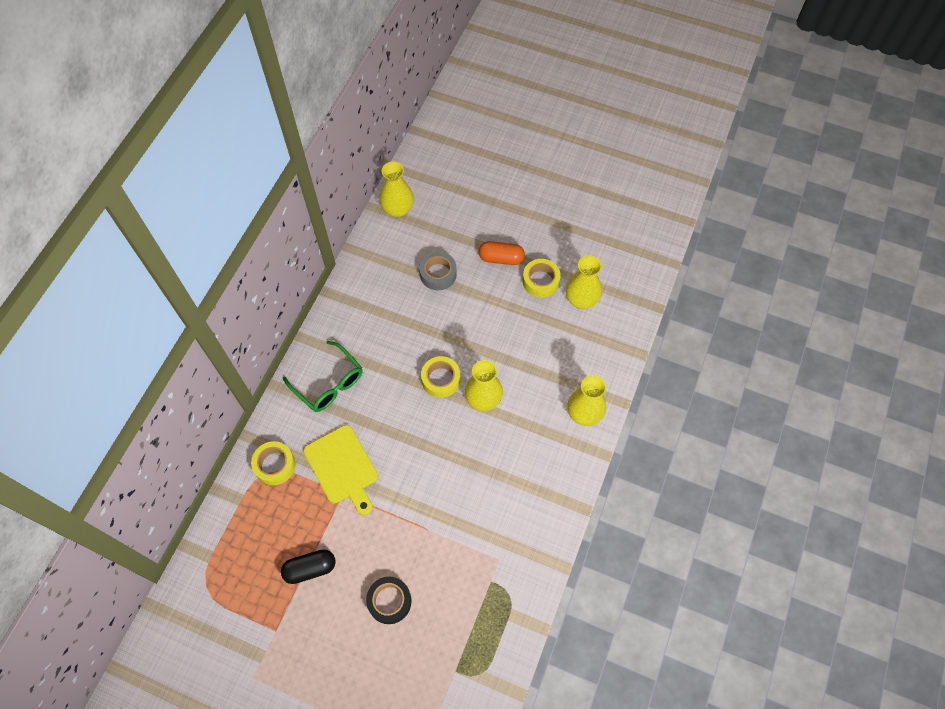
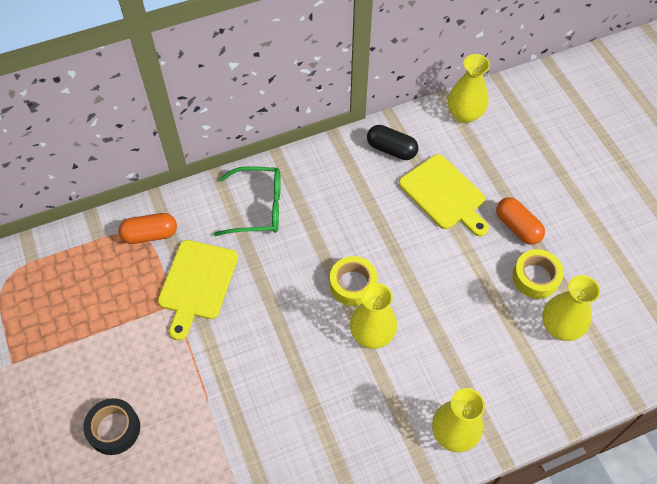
camera: 45 degrees right, 5 degrees down
(275, 465) = (150, 235): yellow tape -> orange capsule
(310, 569) = (87, 340): black capsule -> black capsule (391, 149)
(329, 383) = (258, 207): green glasses -> green glasses turned 90 degrees counterclockwise
(438, 274) = (444, 195): grey tape -> yellow cutting board

